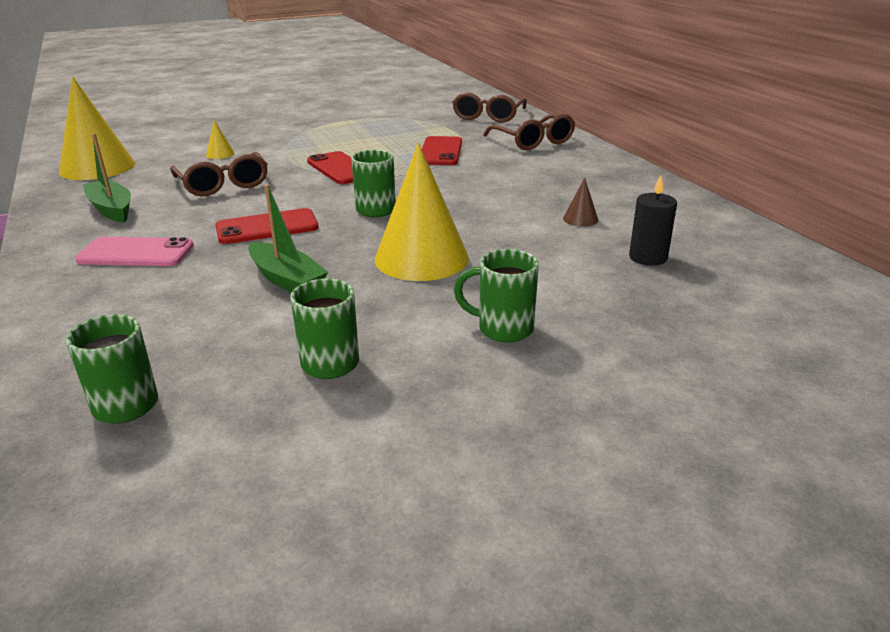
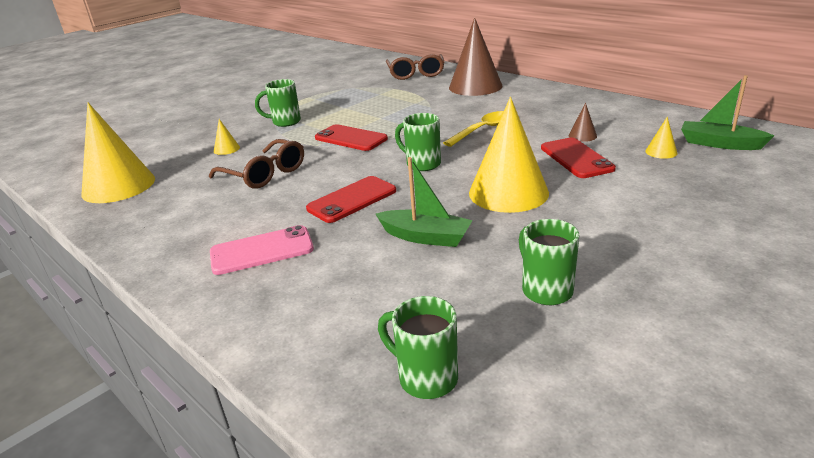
camera: 20 degrees left, 0 degrees up
(111, 209) = (185, 219): green boat -> green boat (720, 144)
(441, 152) = (415, 108): red phone -> red phone (576, 158)
(480, 189) = (483, 130): none -> yellow spoon
(503, 329) = (634, 228): green mug -> green mug (285, 122)
(533, 141) = (475, 86): brown glasses -> brown cone
(648, 257) = (661, 152): black candle -> yellow cone

